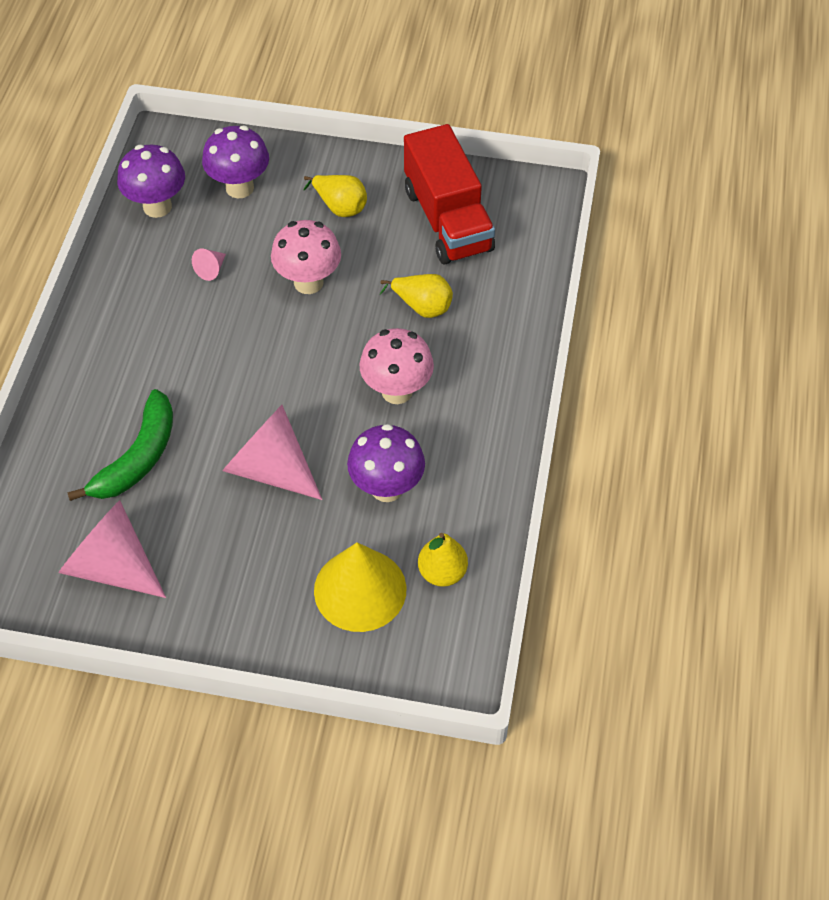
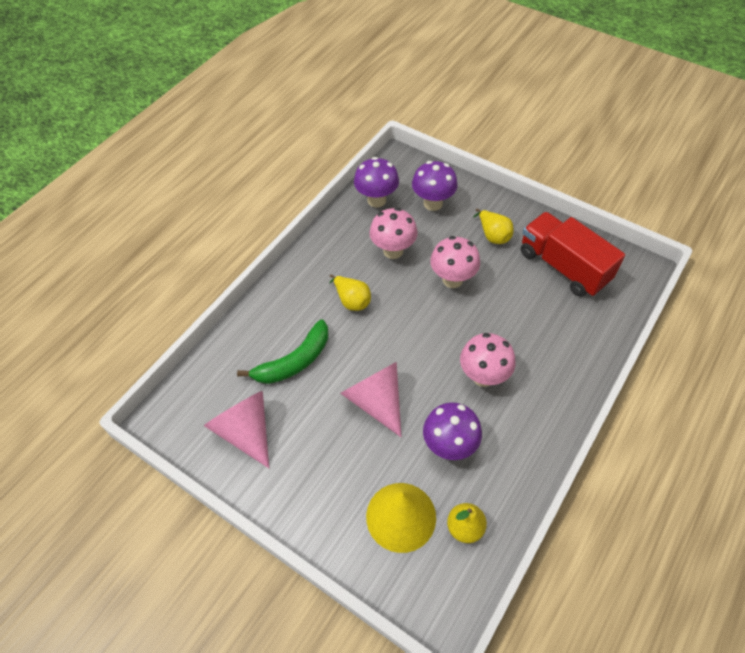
camera: 25 degrees right, 0 degrees up
(211, 269) = (393, 251): pink cone -> pink mushroom
(422, 306) = (523, 321): yellow pear -> yellow pear (352, 300)
(447, 220) = (563, 266): red truck -> red truck turned 135 degrees clockwise

